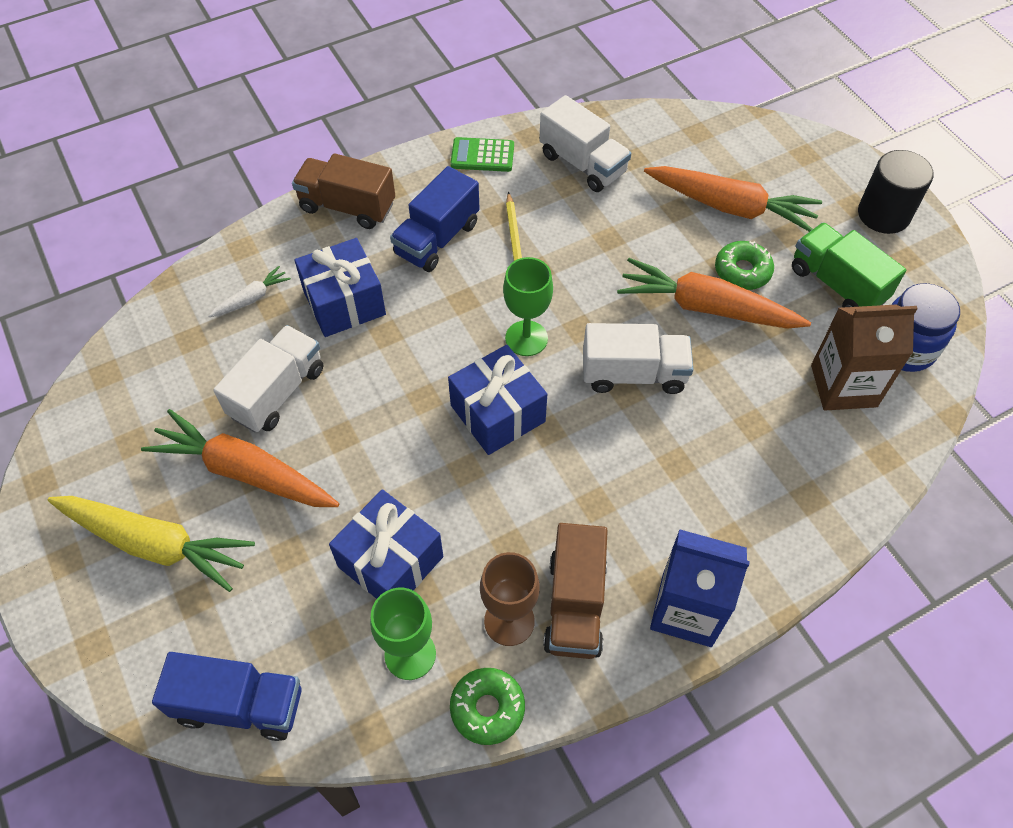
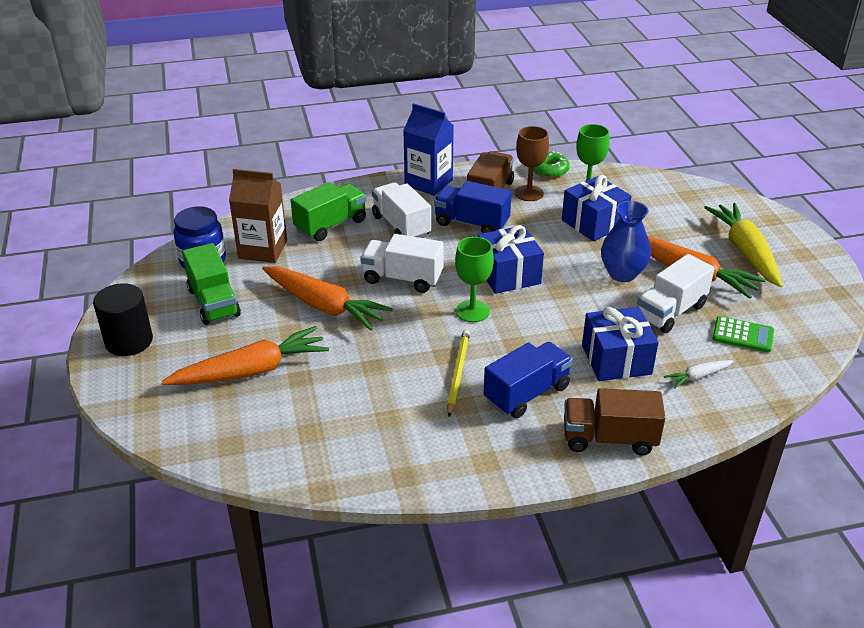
camera: 165 degrees left, 20 degrees down
(155, 544) = (745, 252): yellow carrot -> yellow carrot turned 45 degrees clockwise
(240, 705) = (681, 189): blue truck -> blue truck (471, 223)
(341, 451) = (622, 274): none -> blue vase
(347, 207) = (609, 438): brown truck -> brown truck turned 150 degrees clockwise
(482, 155) = (461, 464): green calculator -> green calculator (743, 335)
(582, 164) = (363, 435): white truck -> white truck (401, 226)
(731, 207) = (251, 371): orange carrot -> orange carrot turned 120 degrees clockwise
(742, 271) = (279, 323): green donut -> none
(783, 458) = (331, 225): none -> green truck

